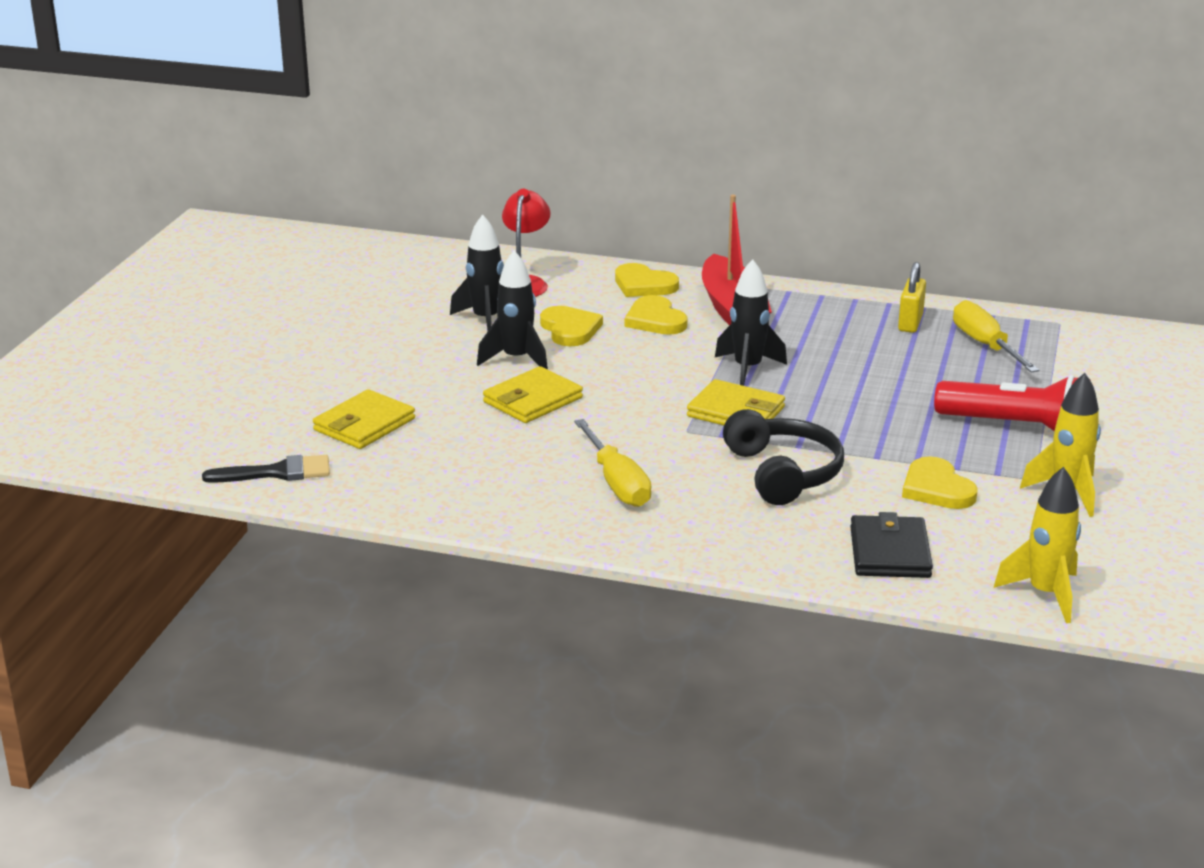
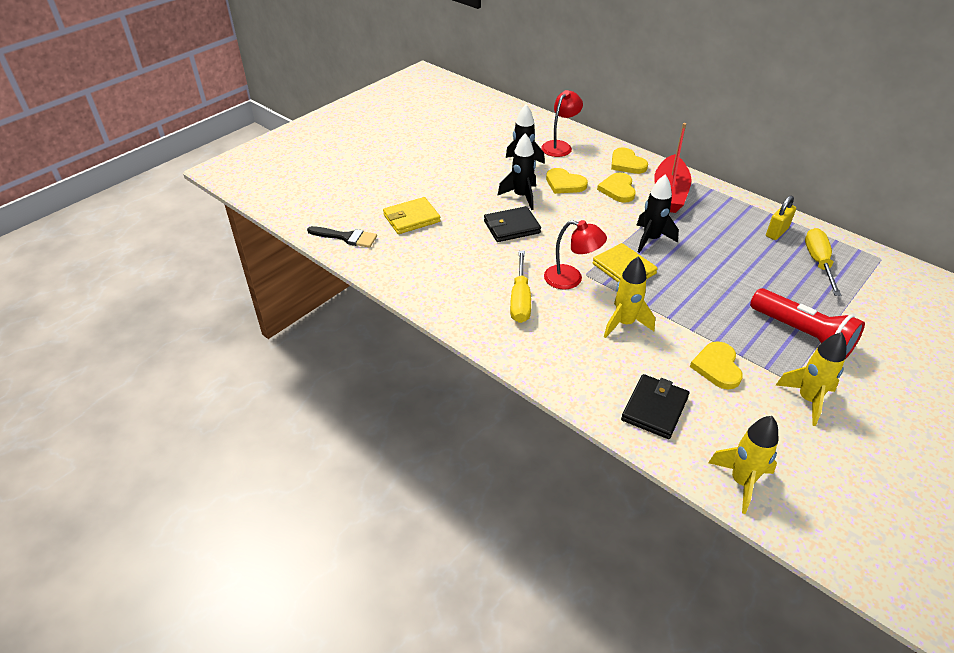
camera: 25 degrees right, 15 degrees up
(533, 400) = (511, 227): yellow wallet -> black wallet
(570, 329) = (564, 184): yellow heart -> yellow heart turned 120 degrees clockwise
(671, 441) = (571, 279): none -> red lamp
(783, 473) = (624, 323): black headphones -> yellow rocket

